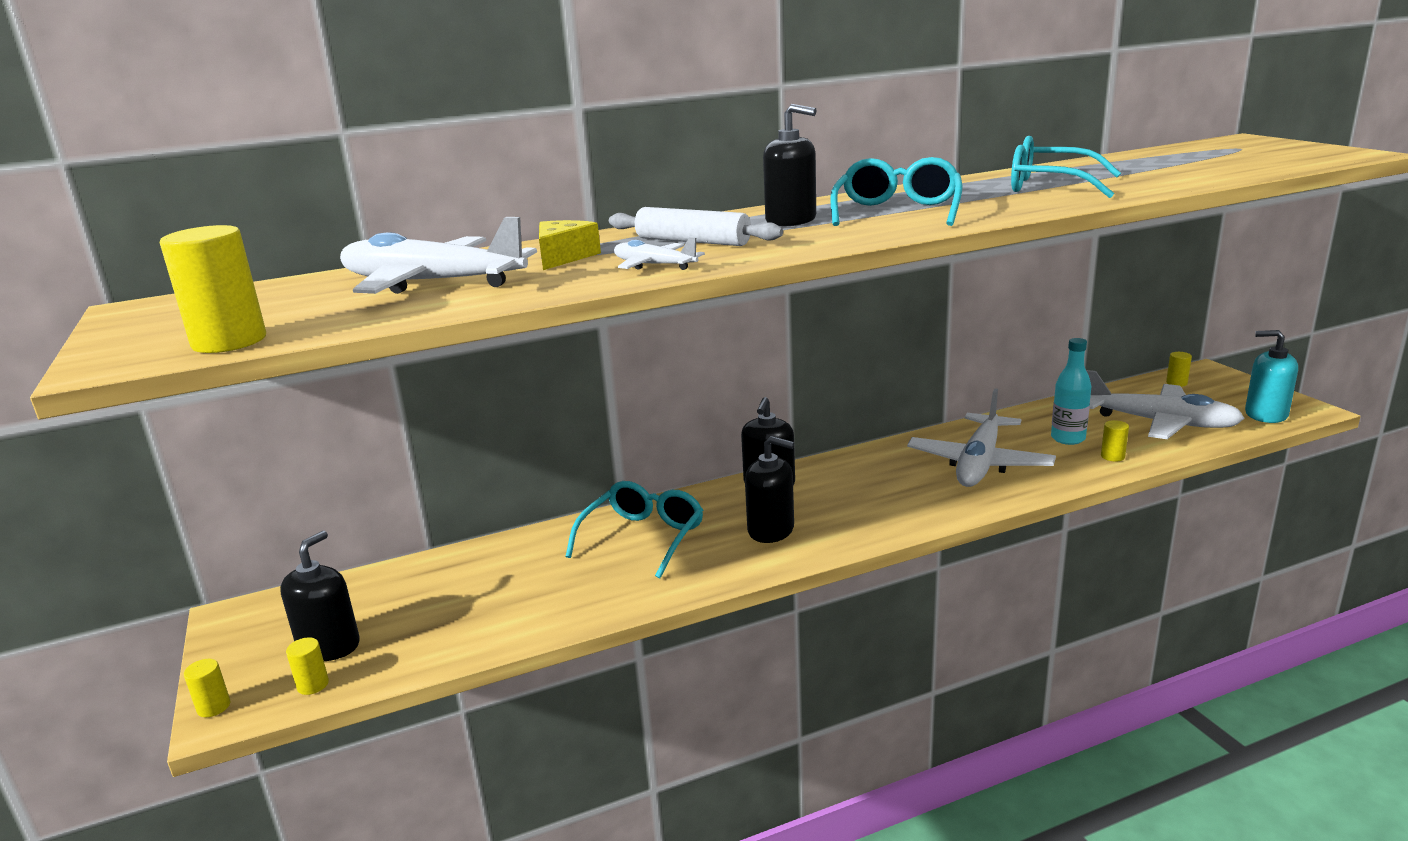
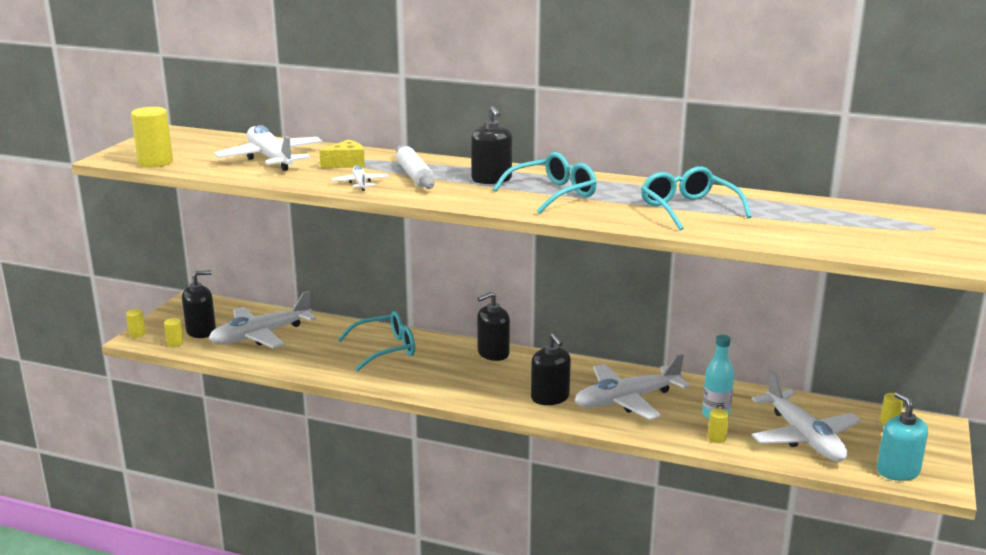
camera: 40 degrees right, 0 degrees up
(440, 605) = (261, 335): none -> white plane
(771, 530) = (446, 376): black soap dispenser -> black soap dispenser (550, 398)

